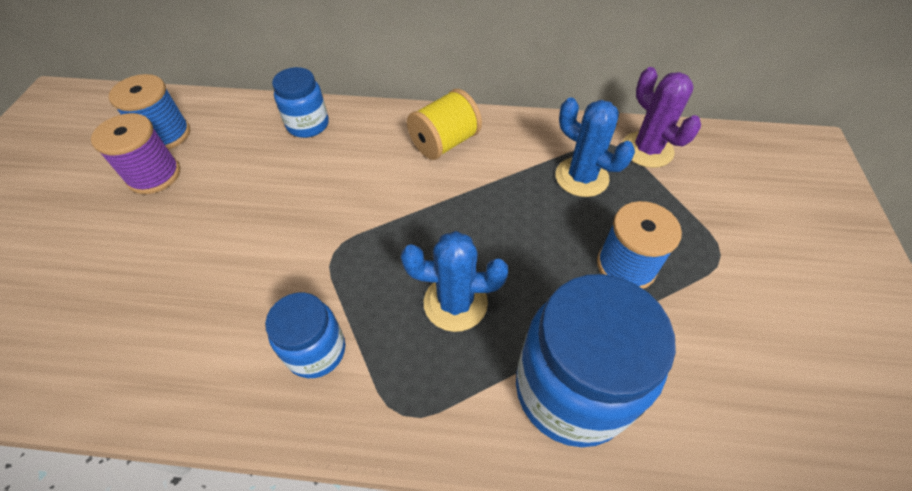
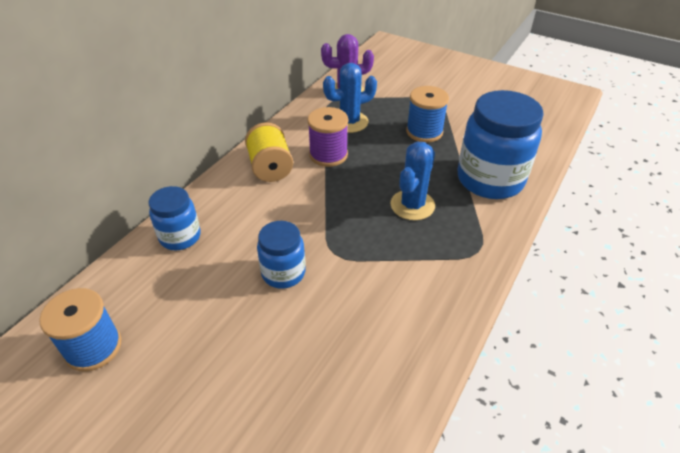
camera: 65 degrees left, 10 degrees down
(154, 175) = (150, 364): purple spool -> purple spool (328, 155)
(316, 351) = (415, 281): blue jar -> blue jar (283, 273)

